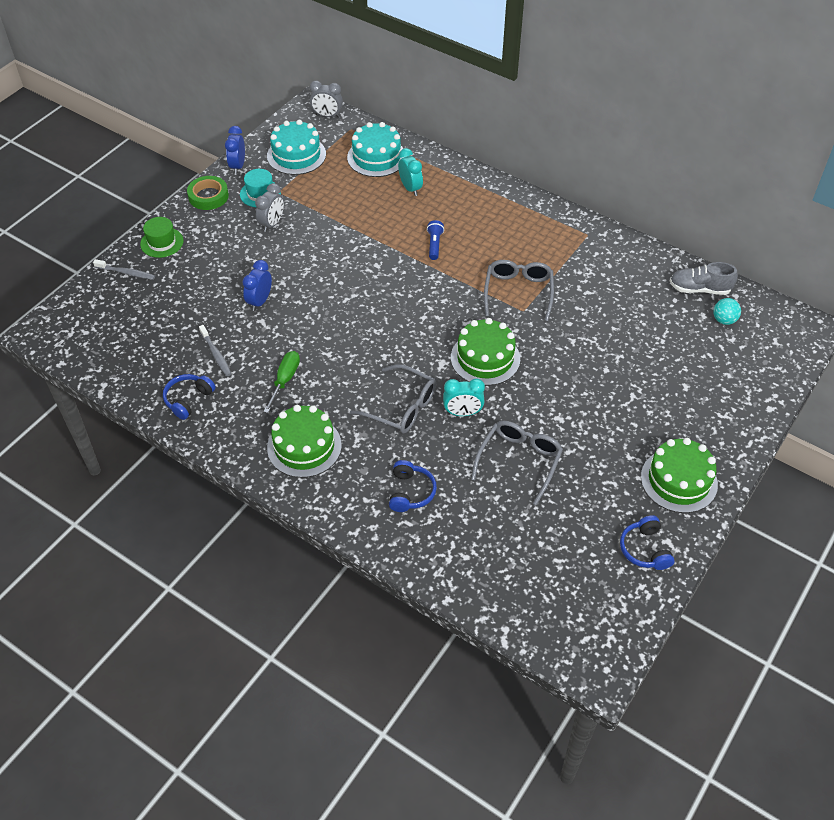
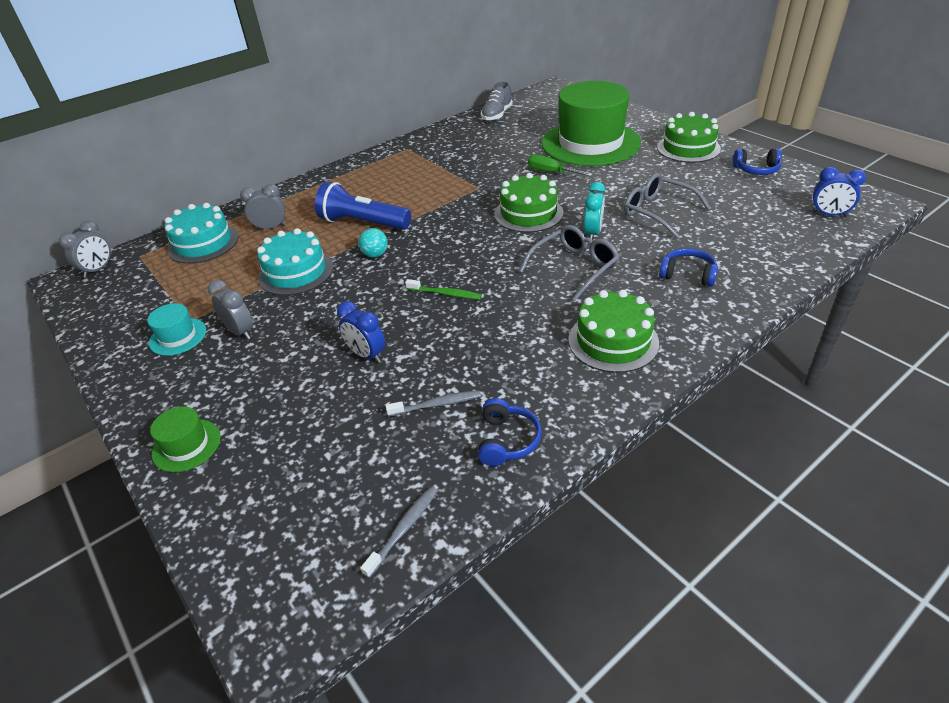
camera: 70 degrees left, 10 degrees down
(126, 273) = (218, 495): grey toothbrush -> grey toothbrush (404, 529)
(188, 399) = (507, 440): blue headphones -> blue headphones turned 135 degrees counterclockwise
(208, 196) = (137, 386): green tape -> none
(238, 166) = (107, 352): blue clock -> blue clock (829, 214)
(285, 380) = (506, 346): green screwdriver -> green screwdriver (551, 172)
(296, 155) = (139, 300): turquoise cake -> turquoise cake (296, 272)
(343, 328) = (445, 294): none -> green toothbrush
(410, 188) = (271, 228): turquoise clock -> grey clock
(434, 245) = (363, 223): blue flashlight -> blue flashlight, size x2.08
(518, 292) = (455, 187): grey glasses -> none
(657, 386) = (590, 143): none -> green hat
(724, 320) = (533, 111): turquoise ball -> turquoise ball (375, 254)

